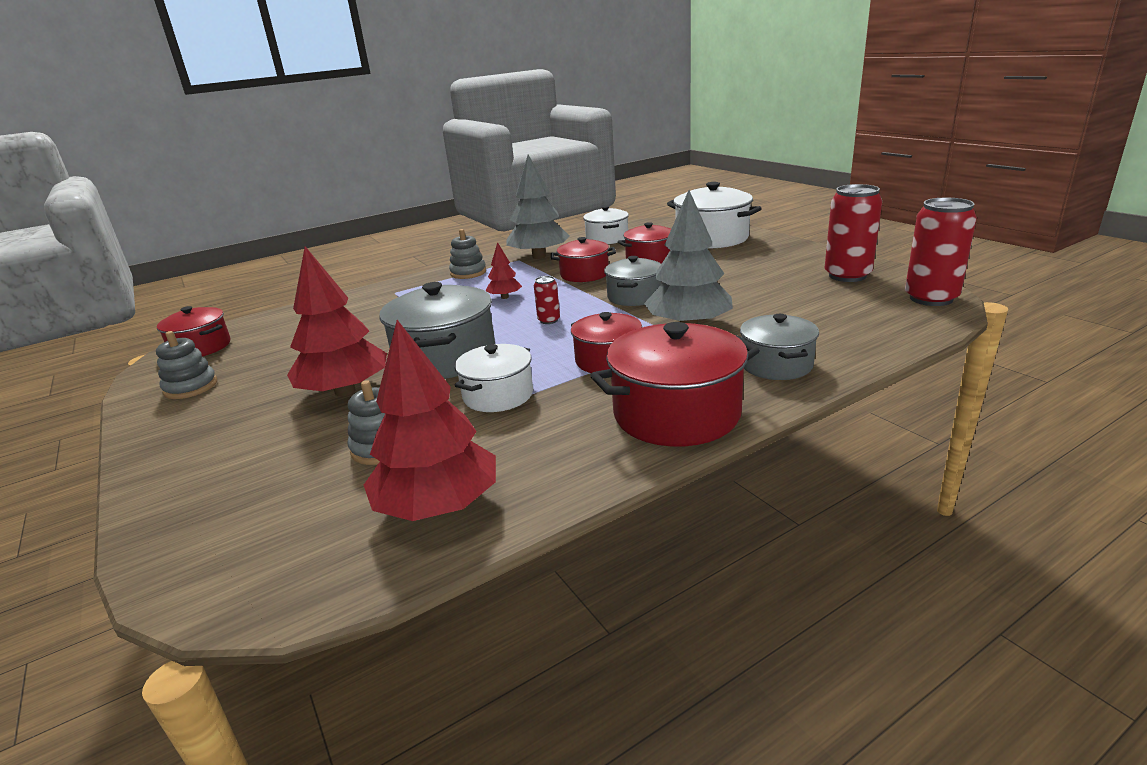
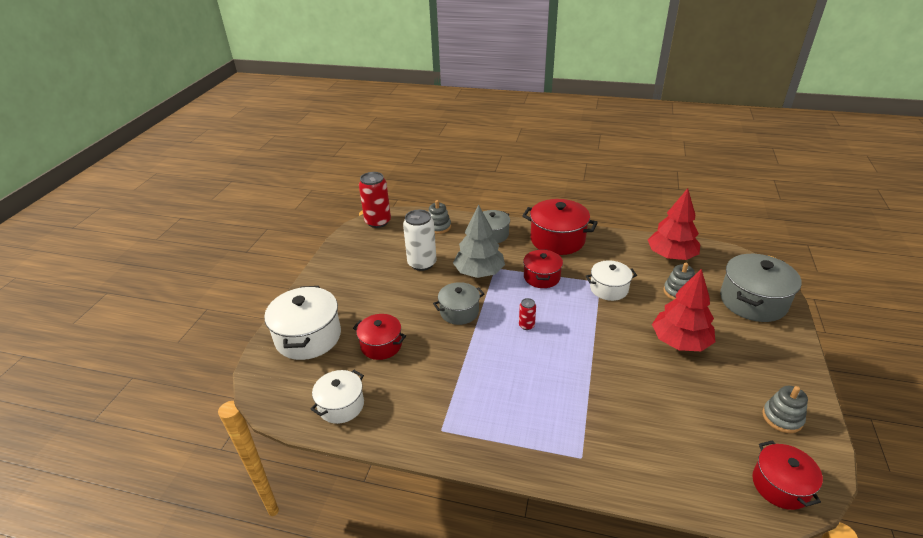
camera: 135 degrees left, 10 degrees up
(445, 358) = (610, 333): grey pot -> grey pot (753, 301)
(468, 273) = (499, 442): grey stacking toy -> grey stacking toy (438, 227)
(505, 297) = (518, 373): red tree -> none
(539, 256) = (422, 421): grey tree -> none
(584, 274) = (441, 360): red pot -> none
(765, 301) = (422, 263): none -> white can
(847, 275) = (359, 252): red can -> none

